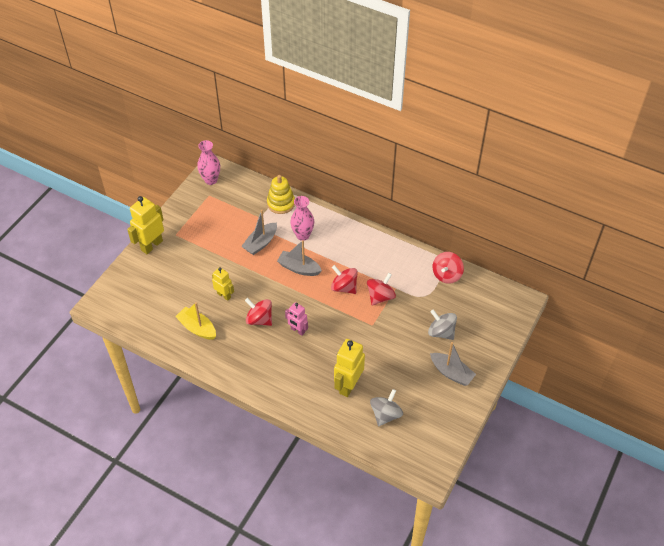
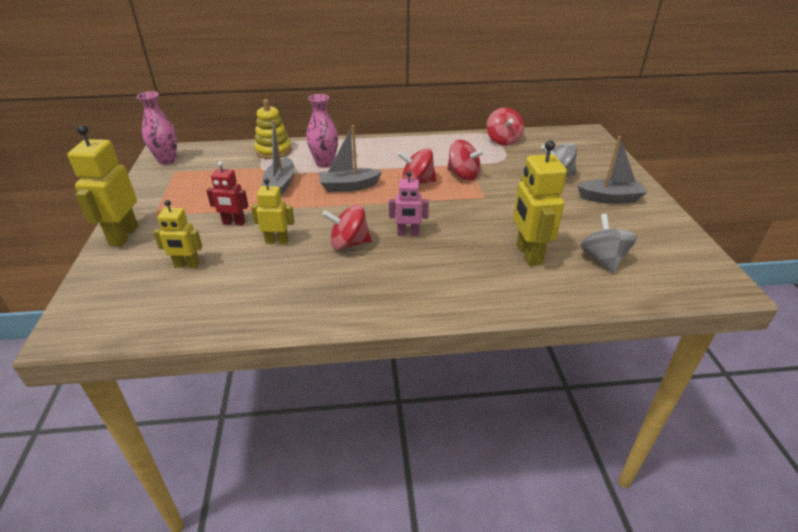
camera: 35 degrees left, 15 degrees down
(169, 288) = (187, 265): none -> yellow robot
(197, 328) = (268, 287): yellow boat -> none
(212, 266) = (234, 223): none -> red robot
(380, 296) = (463, 175): red spinning top -> red spinning top turned 120 degrees clockwise

